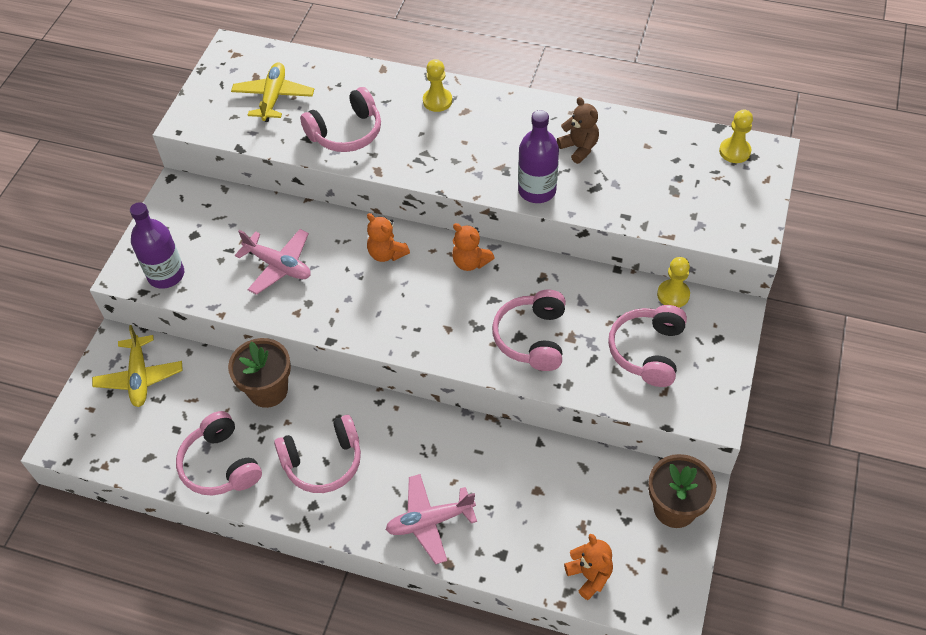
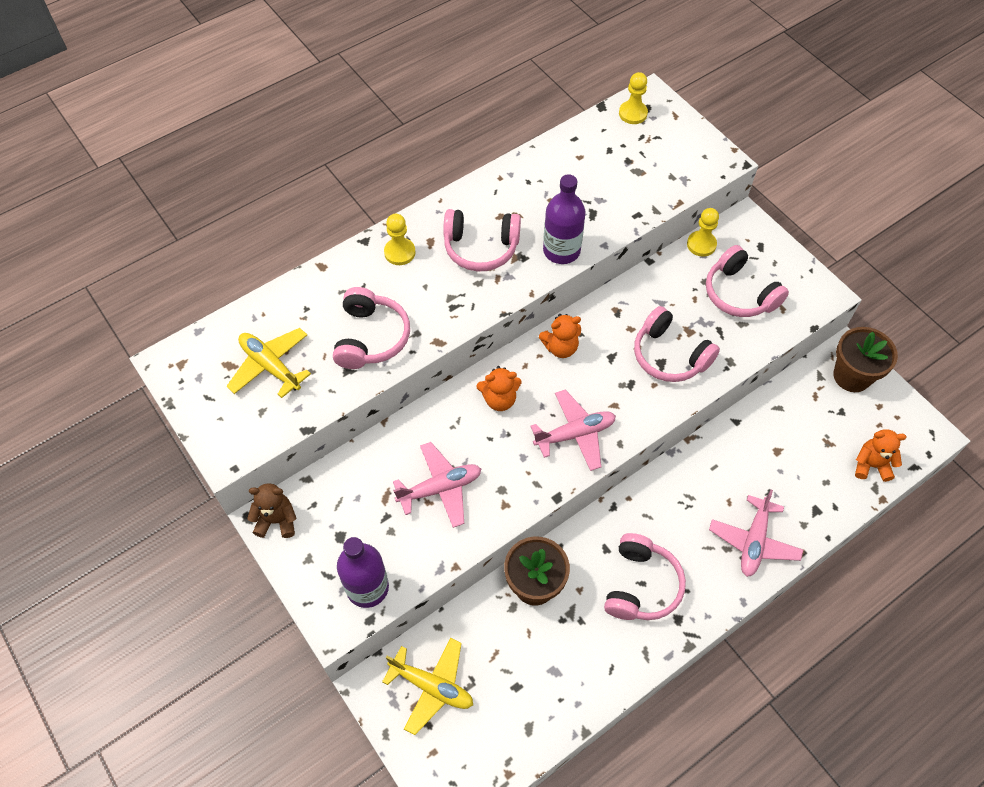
camera: 55 degrees left, 5 degrees up
(220, 465) = (583, 670): pink headphones -> pink headphones (481, 248)
(397, 319) = (575, 434): none -> pink plane
(579, 148) = (543, 197): brown teddy bear -> brown teddy bear (277, 520)

